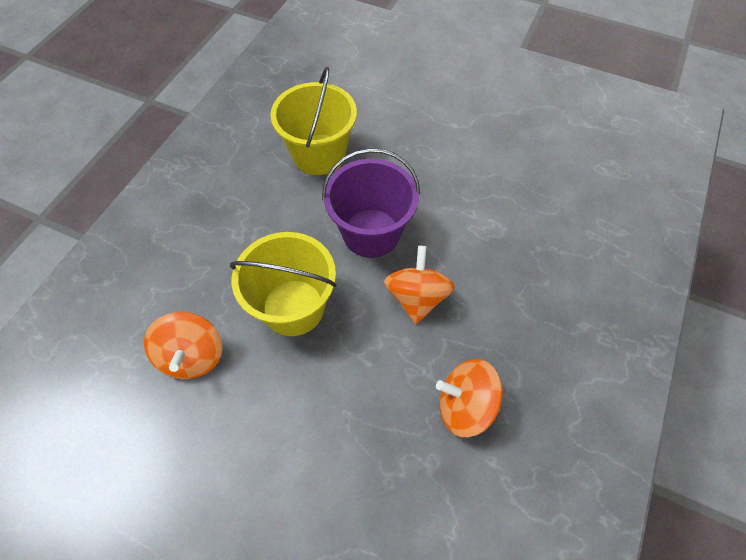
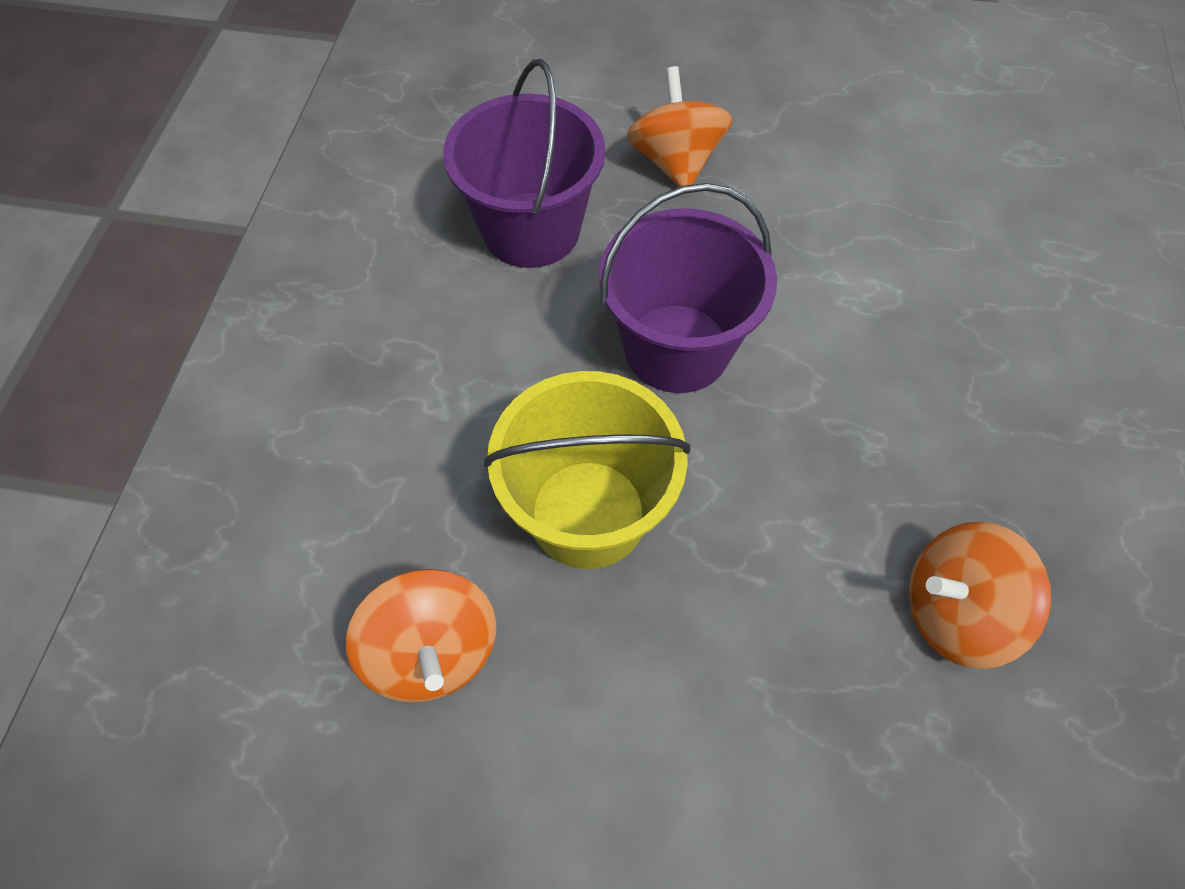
camera: 15 degrees left, 0 degrees up
(319, 154) = (531, 230): yellow bucket -> purple bucket
(417, 297) = (799, 443): orange spinning top -> orange spinning top (675, 162)

